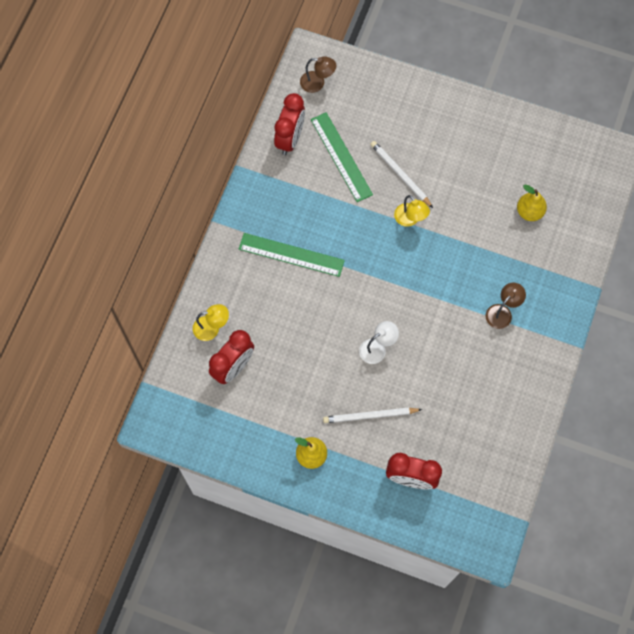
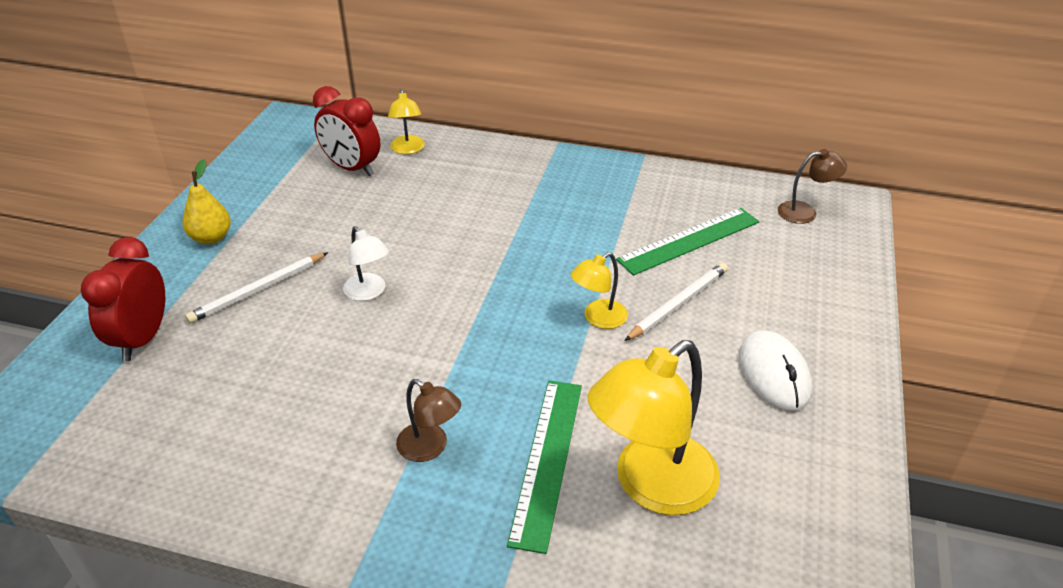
camera: 85 degrees right, 30 degrees down
(290, 139) = (701, 193): red clock -> none
(291, 255) = (518, 204): green ruler -> green ruler (547, 460)
(317, 83) = (805, 212): brown lamp -> brown lamp turned 105 degrees counterclockwise
(370, 416) = (258, 290): white pencil -> white pencil turned 120 degrees counterclockwise
(459, 139) = (774, 374): none -> white mouse
(529, 212) = (651, 486): yellow pear -> yellow lamp

